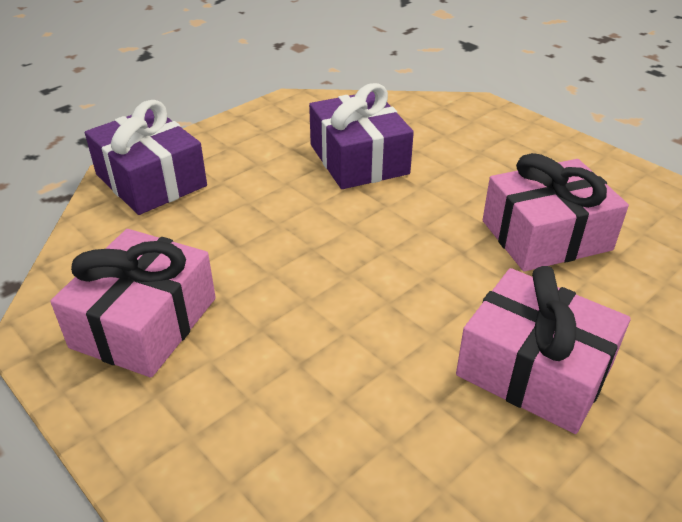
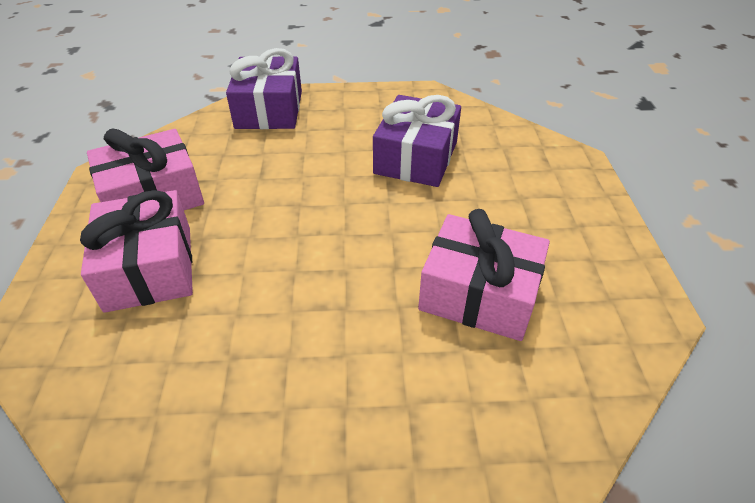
camera: 40 degrees right, 5 degrees up
(534, 370) = (320, 385): pink gift -> pink gift (149, 268)

